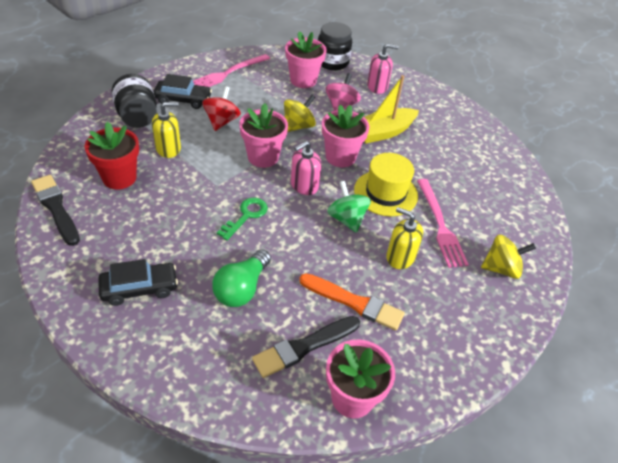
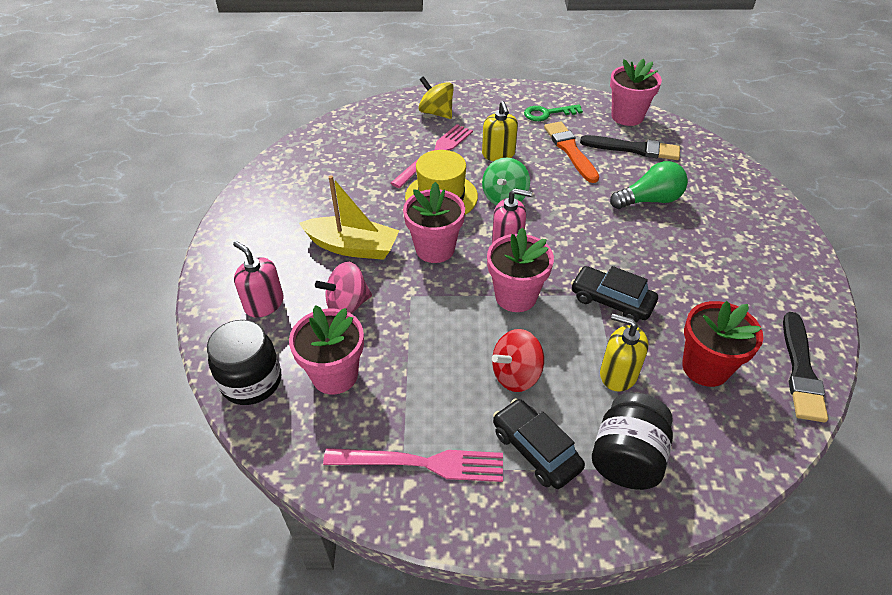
camera: 130 degrees left, 0 degrees up
(139, 288) = (740, 244): black car -> black car (611, 301)
(246, 216) = (594, 249): green key -> green key (547, 113)
(298, 126) = (431, 309): yellow spinning top -> none

